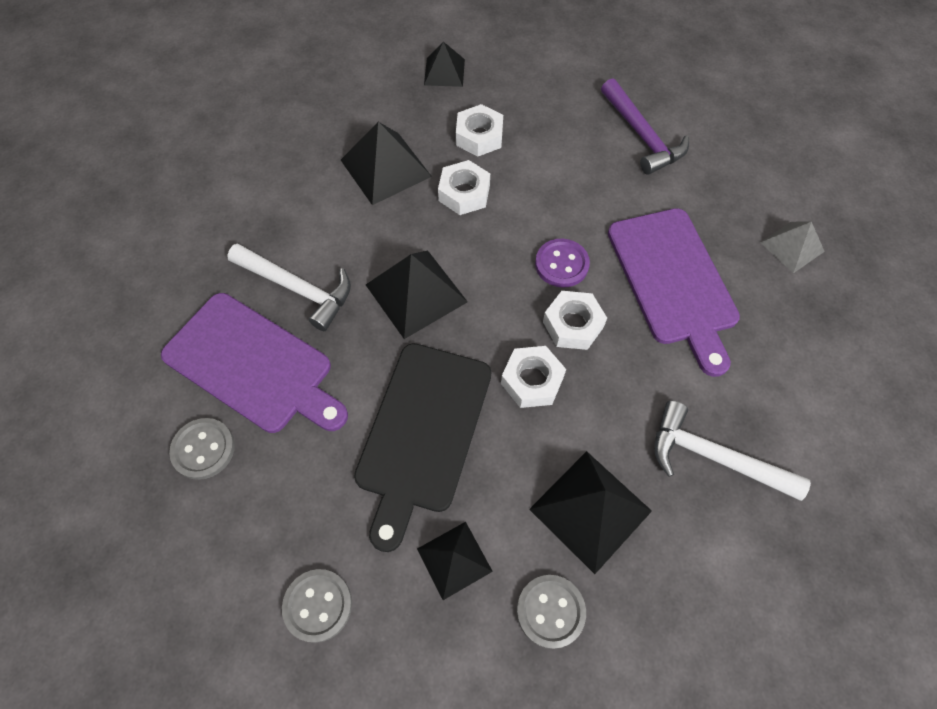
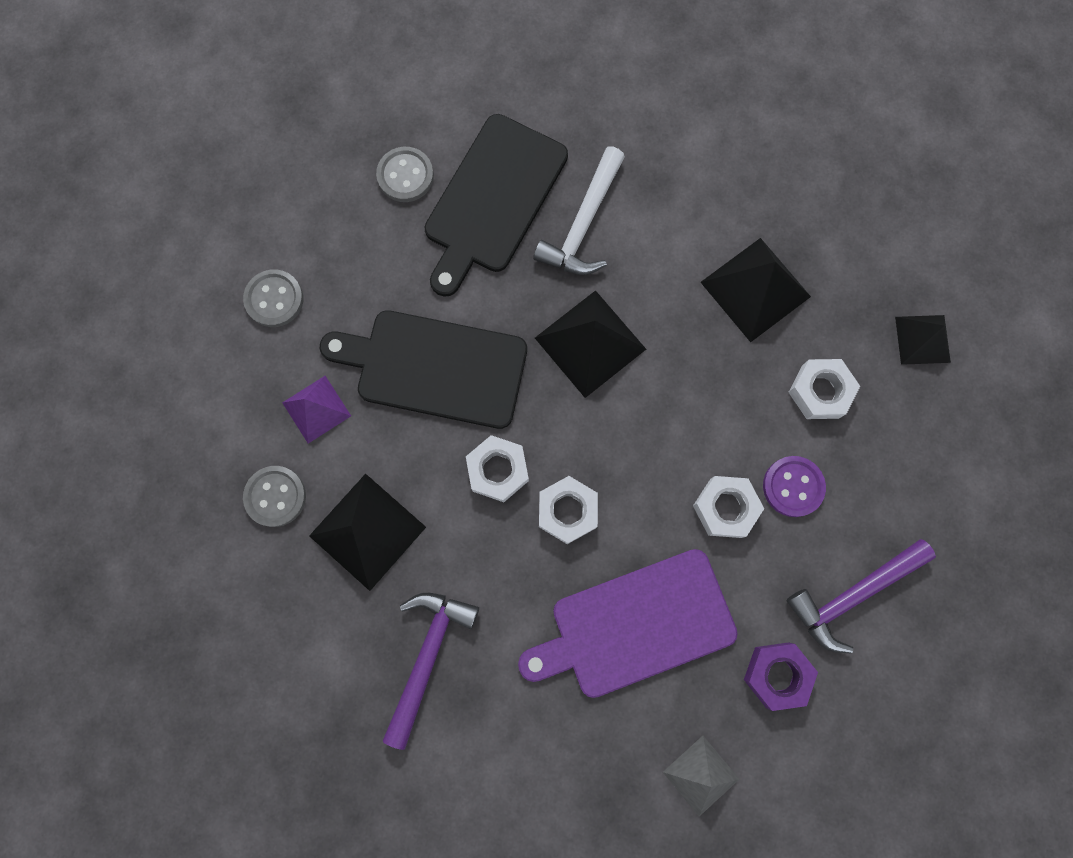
camera: 85 degrees right, 15 degrees up
(253, 365) = (492, 200): purple cutting board -> black cutting board
(454, 560) = (316, 409): black pyramid -> purple pyramid
(464, 193) = (730, 381): white nut -> white nut (725, 508)
(561, 264) = (644, 497): purple button -> purple button (793, 486)
(707, 189) = (777, 674): none -> purple nut
(713, 457) = (427, 656): white hammer -> purple hammer

